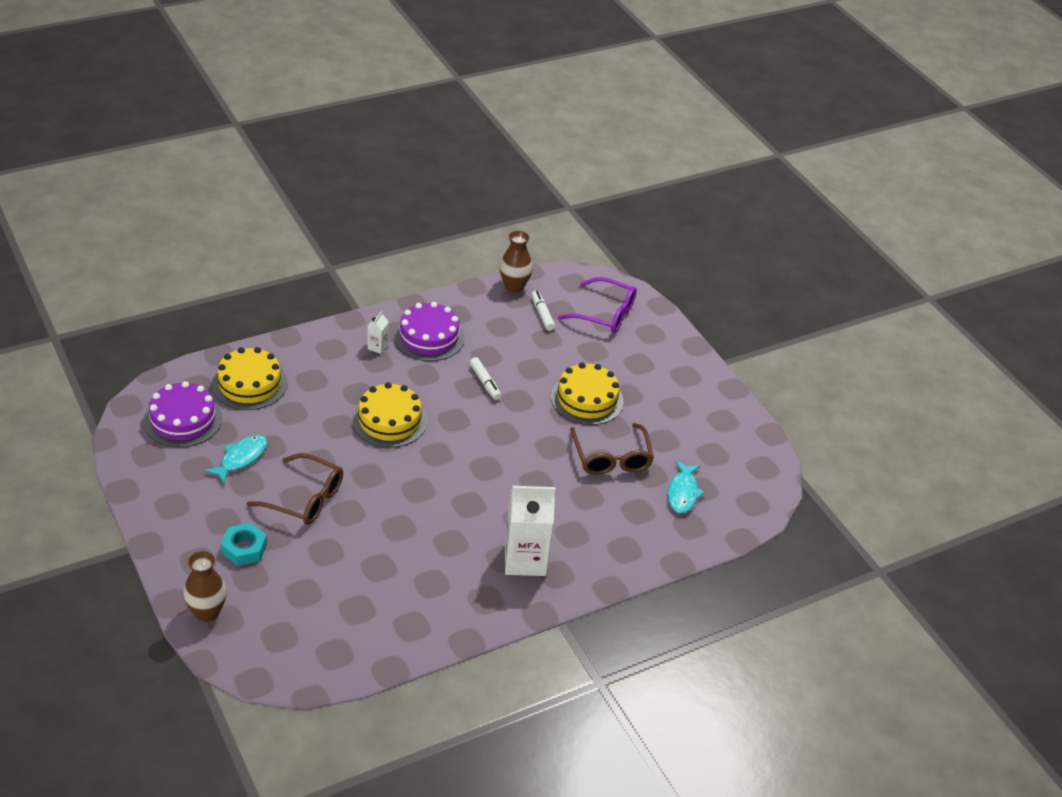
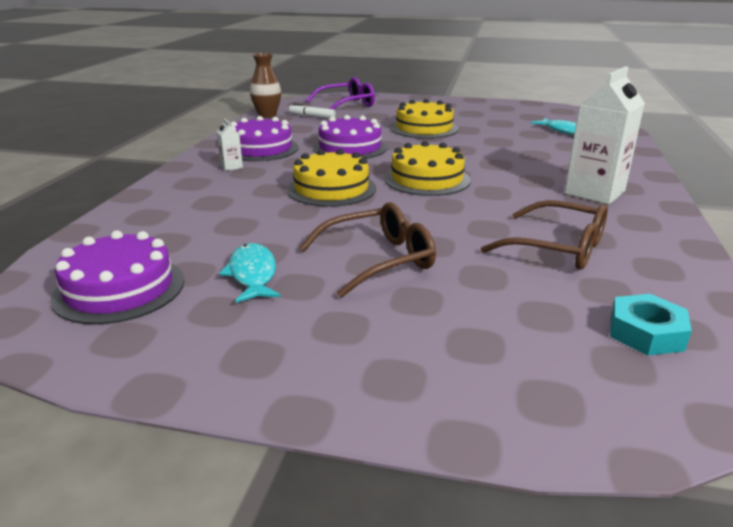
camera: 45 degrees left, 15 degrees down
(207, 612) = (520, 413): brown vase -> none
(244, 548) = (414, 328): turquoise nut -> turquoise nut (646, 333)
(249, 384) = (152, 231): yellow cake -> yellow cake (427, 179)
(485, 382) = (350, 147): white marker -> purple cake
(611, 458) = (499, 138): brown glasses -> brown glasses (557, 248)

